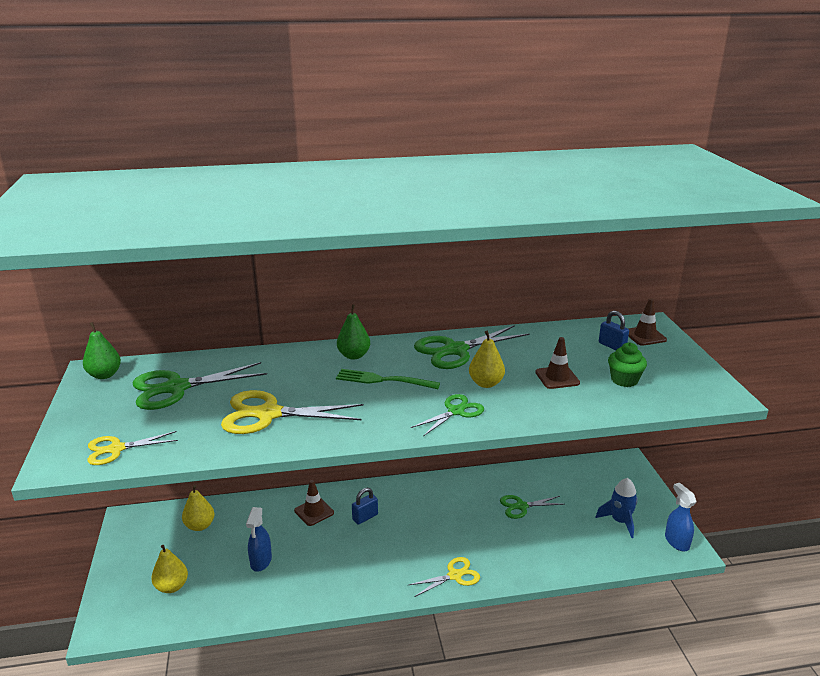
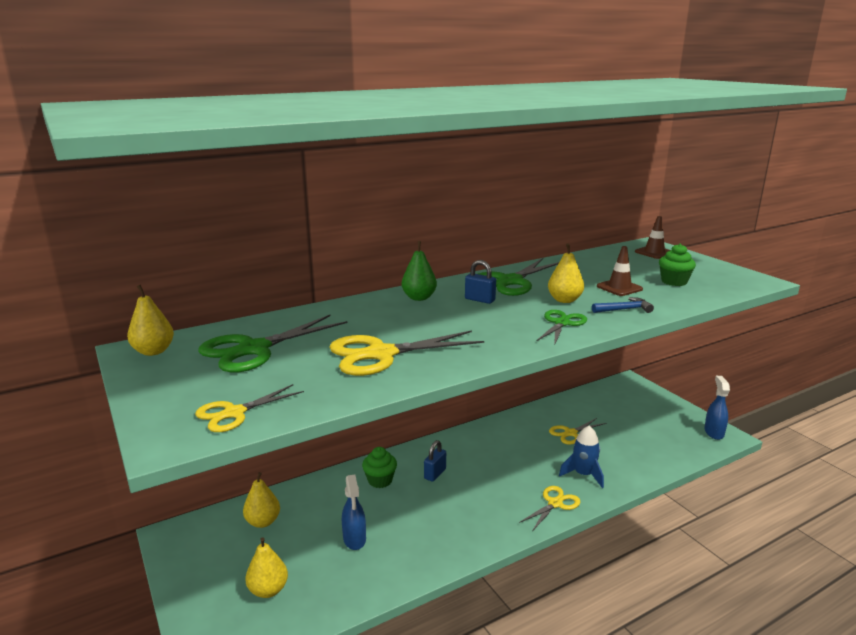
camera: 20 degrees left, 5 degrees down
(104, 375) = (153, 351): green pear -> yellow pear
(314, 512) = (380, 480): brown traffic cone -> green cupcake
(383, 380) = (468, 311): green fork -> none
(521, 506) = (570, 433): green scissors -> yellow scissors
(534, 406) = (624, 309): none -> blue hammer
(612, 346) = (637, 262): blue padlock -> blue padlock (480, 300)
(619, 521) = (659, 427): blue rocket -> blue rocket (583, 474)
(676, 542) = (713, 432): blue spray bottle -> blue spray bottle turned 45 degrees clockwise

